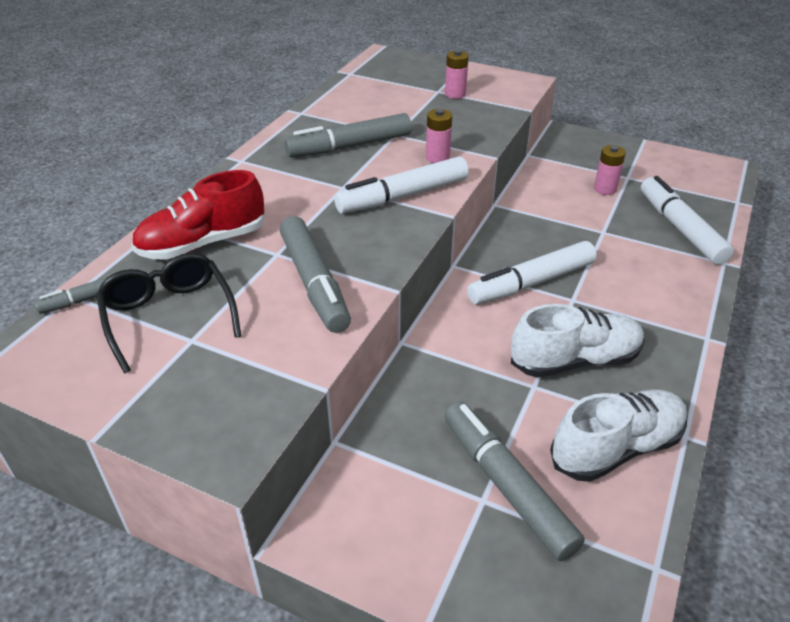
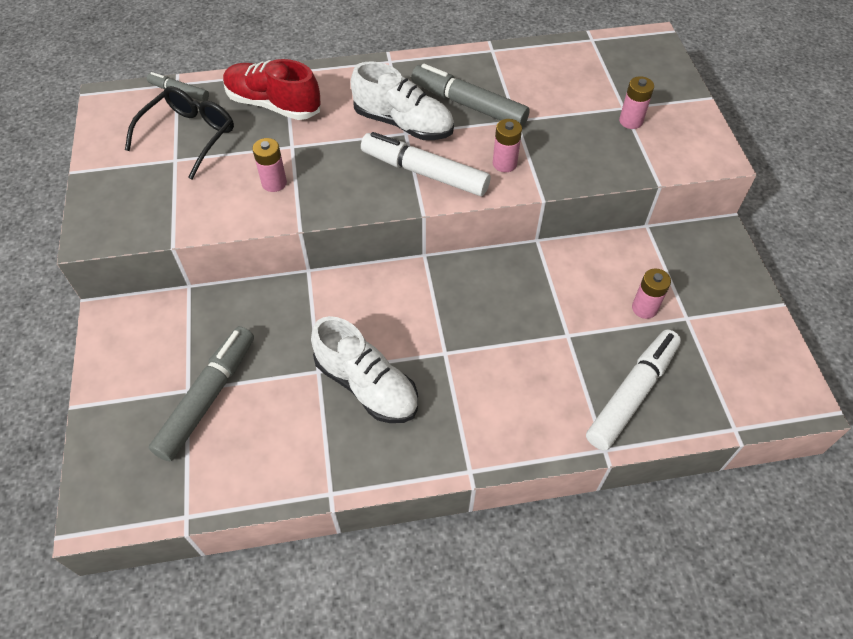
camera: 55 degrees right, 15 degrees up
(314, 283) = (274, 183): grey marker -> pink battery
(531, 283) = (444, 315): white marker -> none
(616, 448) = (286, 450): white shoe -> white shoe (403, 124)

